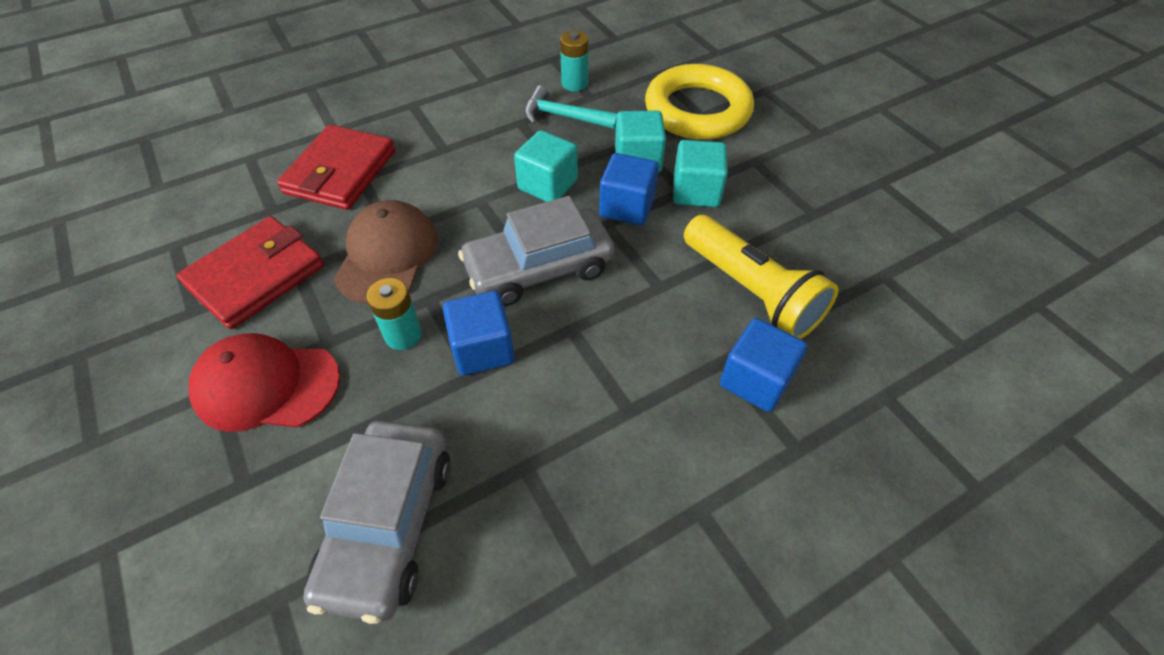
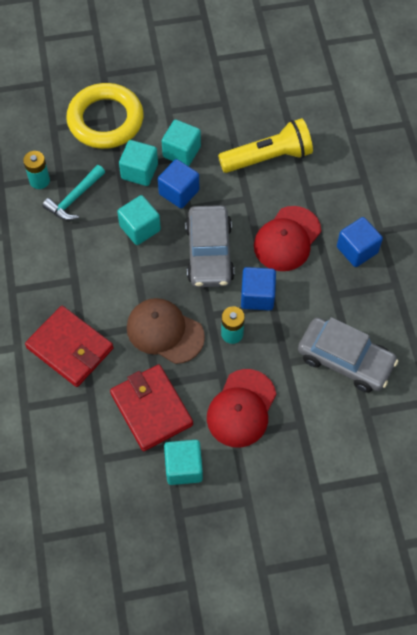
camera: 70 degrees left, 10 degrees up
(157, 339) = (183, 467): none -> turquoise cube
(609, 360) = (287, 239): none -> red cap
(755, 380) = (323, 180): blue cube -> blue cube (357, 250)

